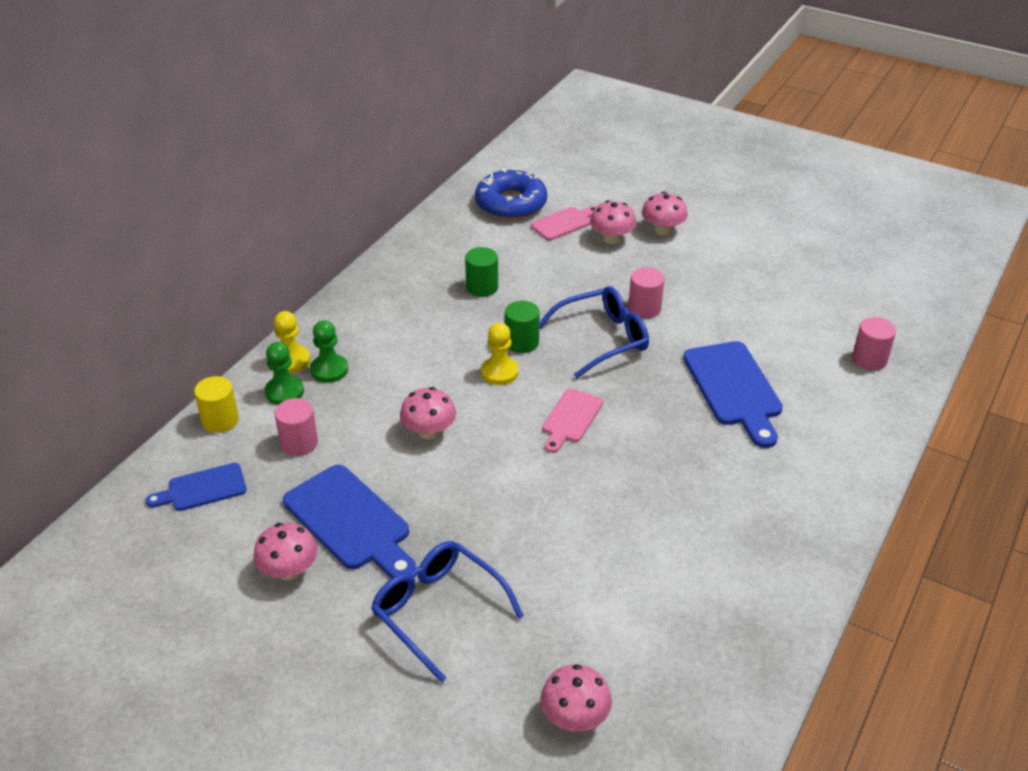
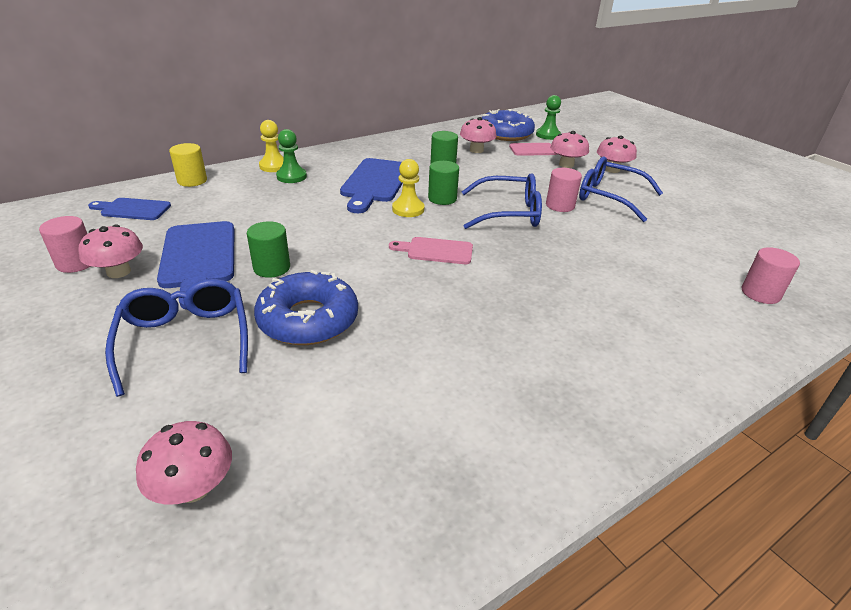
camera: 25 degrees right, 5 degrees down
(284, 392) = (249, 179): green pawn -> green pawn (548, 135)
(299, 443) = (224, 205): pink cylinder -> pink cylinder (76, 263)
(429, 431) = (318, 226): pink mushroom -> pink mushroom (476, 150)
(434, 503) = (272, 268): none -> green cylinder
(523, 544) = (308, 319): none -> blue donut
(570, 418) = (436, 251): pink cutting board -> pink cutting board turned 45 degrees clockwise
(684, 277) = (609, 197): none -> blue glasses
(734, 388) = (602, 274): blue cutting board -> blue cutting board (375, 183)

